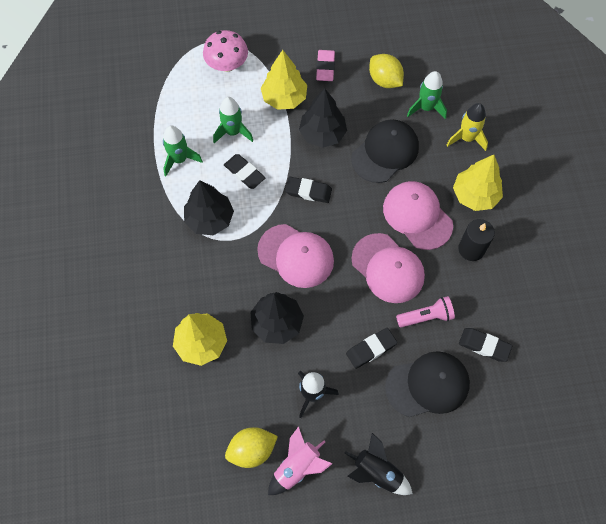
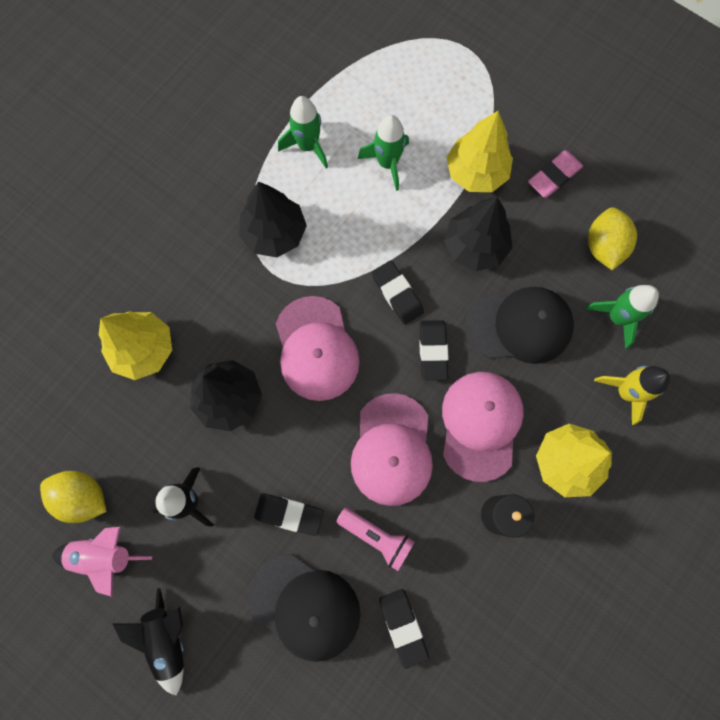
camera: 45 degrees right, 10 degrees up
(227, 65) = (455, 86): pink mushroom -> none
(244, 173) = (355, 216): black eraser -> black eraser (433, 351)

